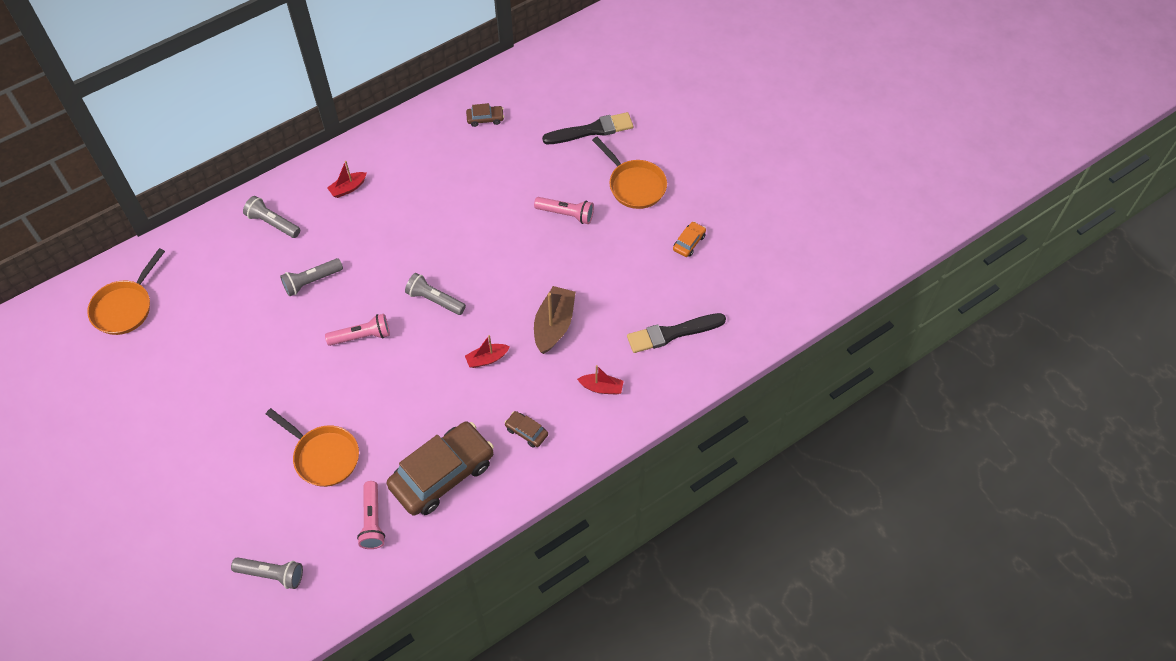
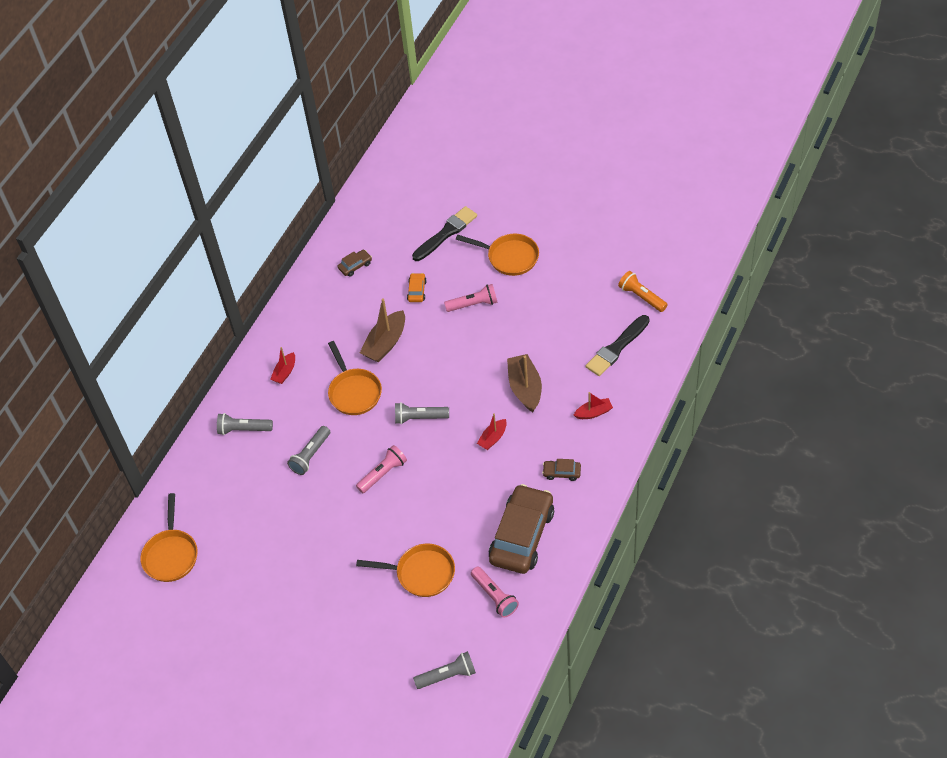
camera: 25 degrees left, 5 degrees down
(394, 241) = (354, 392): none -> orange pan
(457, 209) = (385, 343): none -> brown boat
(689, 242) = (581, 278): orange car -> orange car (417, 291)
(735, 294) = (641, 297): none -> orange flashlight

